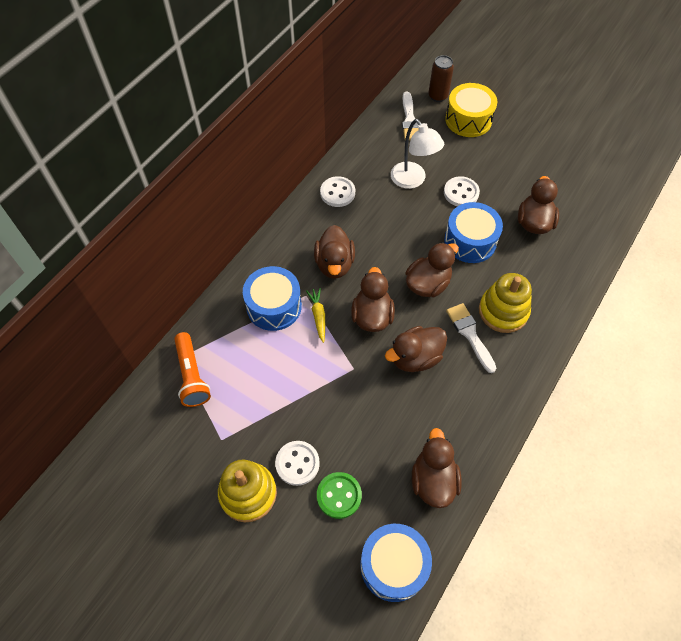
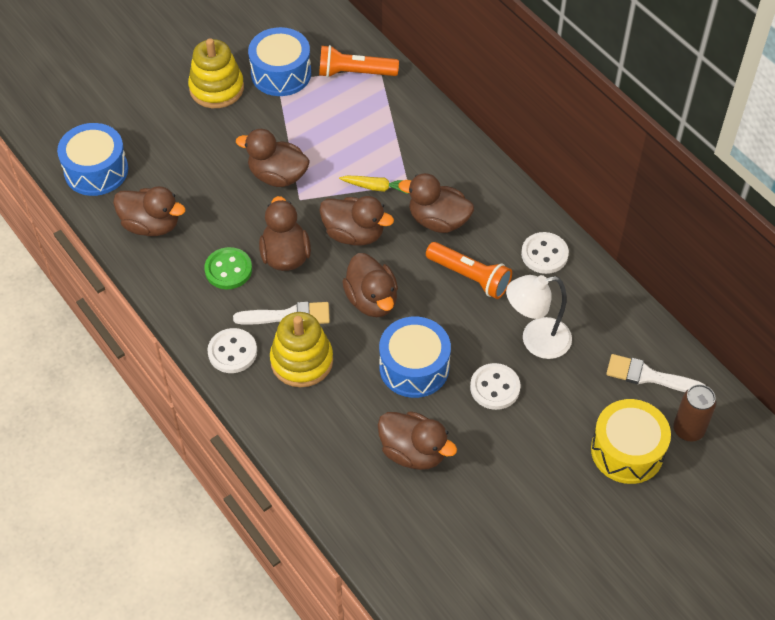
camera: 110 degrees right, 5 degrees down
(274, 306) = (406, 153): blue drum -> blue drum (281, 73)
(297, 463) = (224, 129): white button -> white button (232, 352)
(335, 395) = (277, 176): none -> brown duck
(339, 496) = (178, 150): green button -> green button (228, 270)
(378, 230) = (470, 277): none -> orange flashlight

